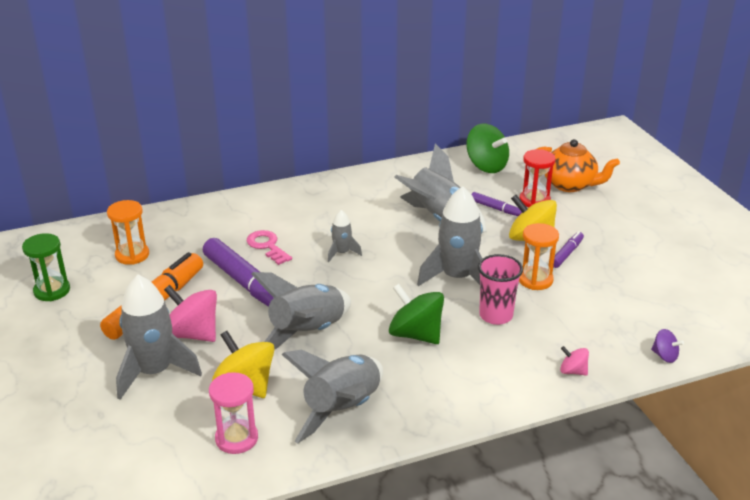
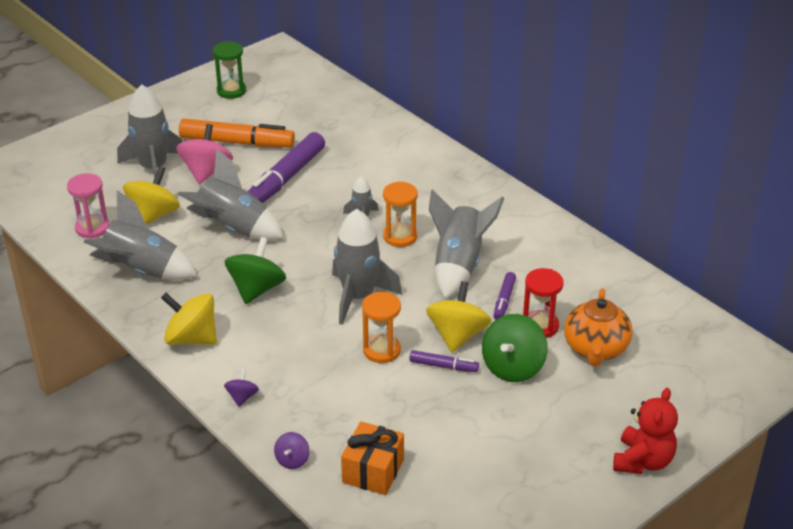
camera: 70 degrees right, 5 degrees up
(132, 255) = (297, 110): orange hourglass -> orange hourglass (400, 236)
(267, 246) = (349, 173): pink key -> none
(473, 390) = (192, 338): none -> yellow spinning top
(486, 166) = (593, 277): green spinning top -> green spinning top (513, 367)
(496, 315) = (307, 333): pink cup -> none
(573, 371) = (242, 397): pink spinning top -> purple spinning top
(685, 314) = (373, 471): none -> orange gift
(694, 196) = (642, 461): none -> red teddy bear

